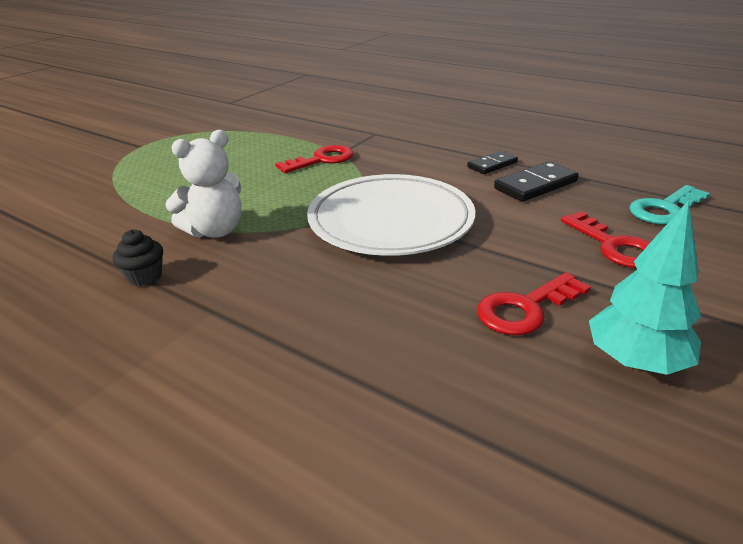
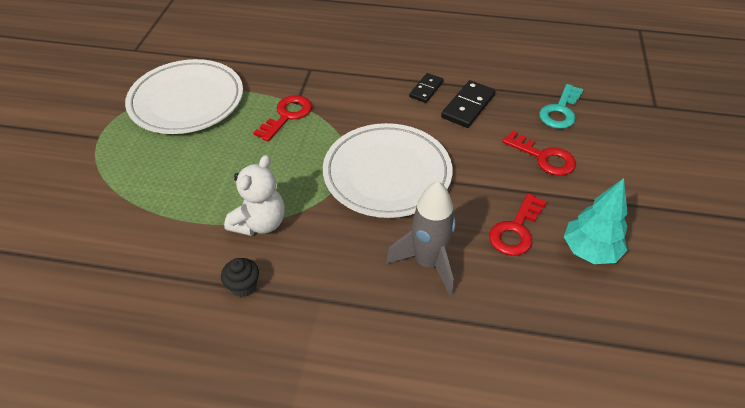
camera: 25 degrees left, 15 degrees up
(238, 136) = (187, 101): none -> white plate
(374, 311) = (428, 263): none -> grey rocket

